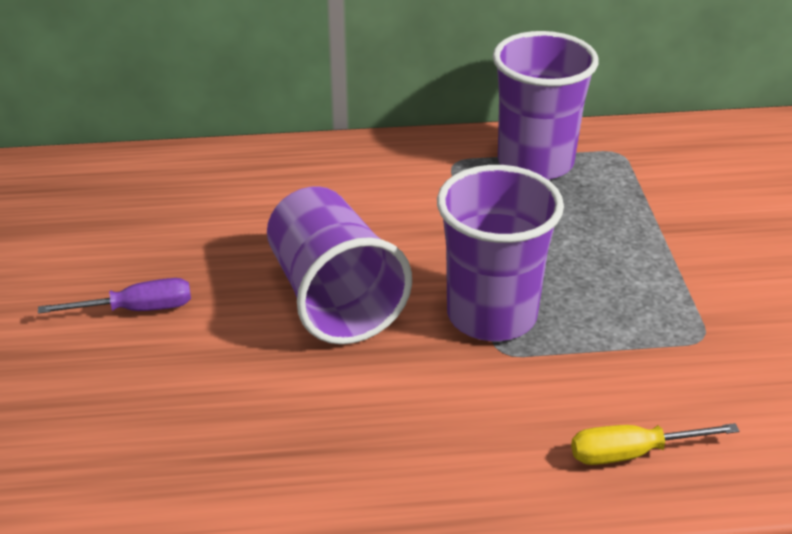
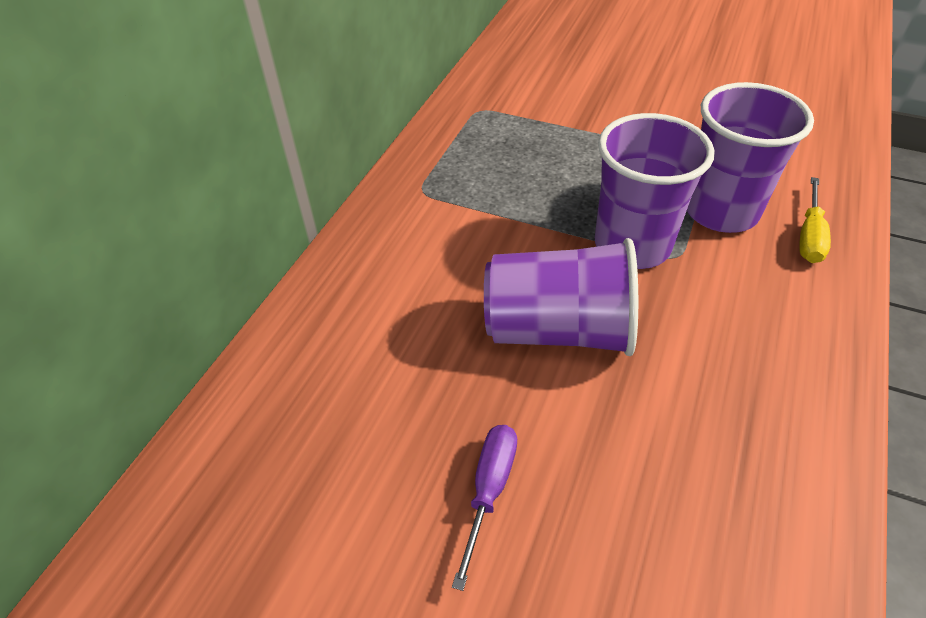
camera: 60 degrees left, 10 degrees up
(535, 162) = (459, 151): purple cup -> purple cup (721, 211)

